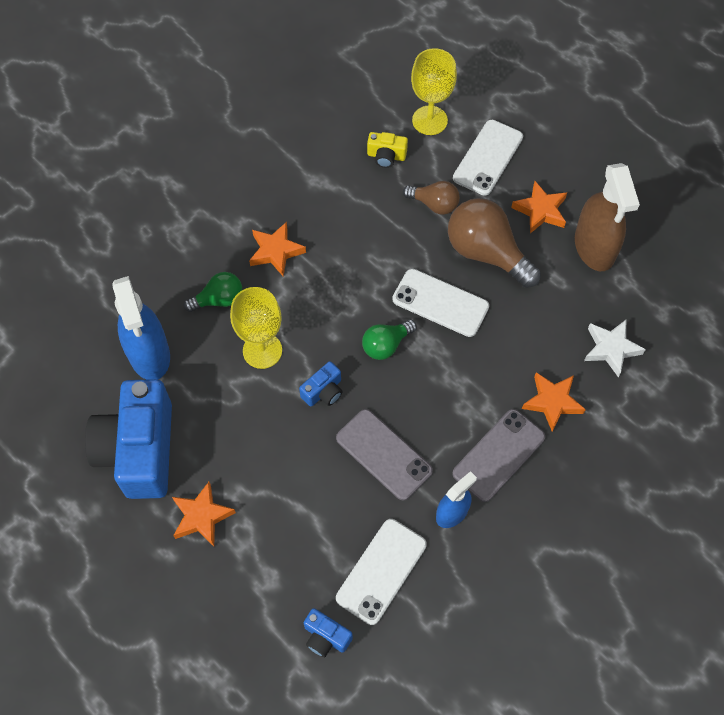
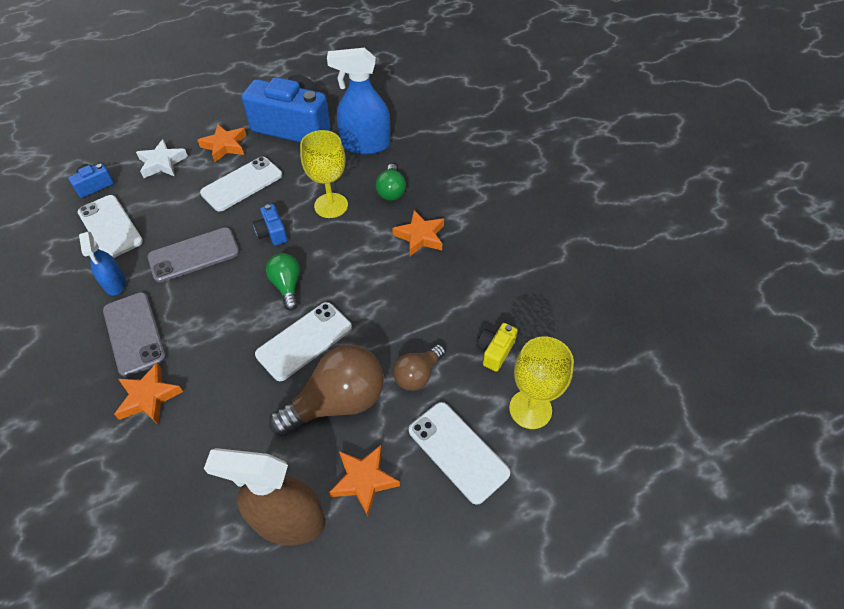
camera: 110 degrees right, 10 degrees down
(262, 460) = (242, 184): none -> white phone
(611, 349) = (163, 479): white star -> white star (162, 163)

